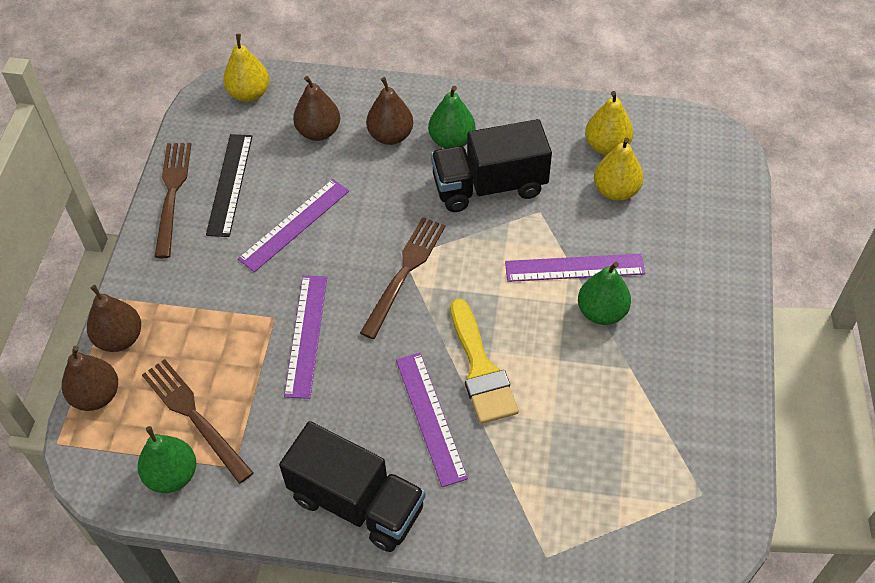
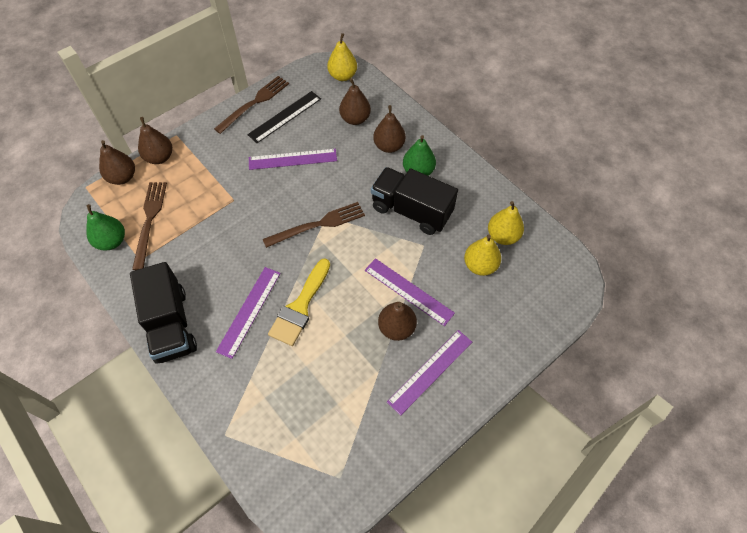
camera: 40 degrees right, 5 degrees up
(306, 335) = (238, 220): purple ruler -> purple ruler (430, 371)
(601, 312) = (396, 328): green pear -> brown pear

